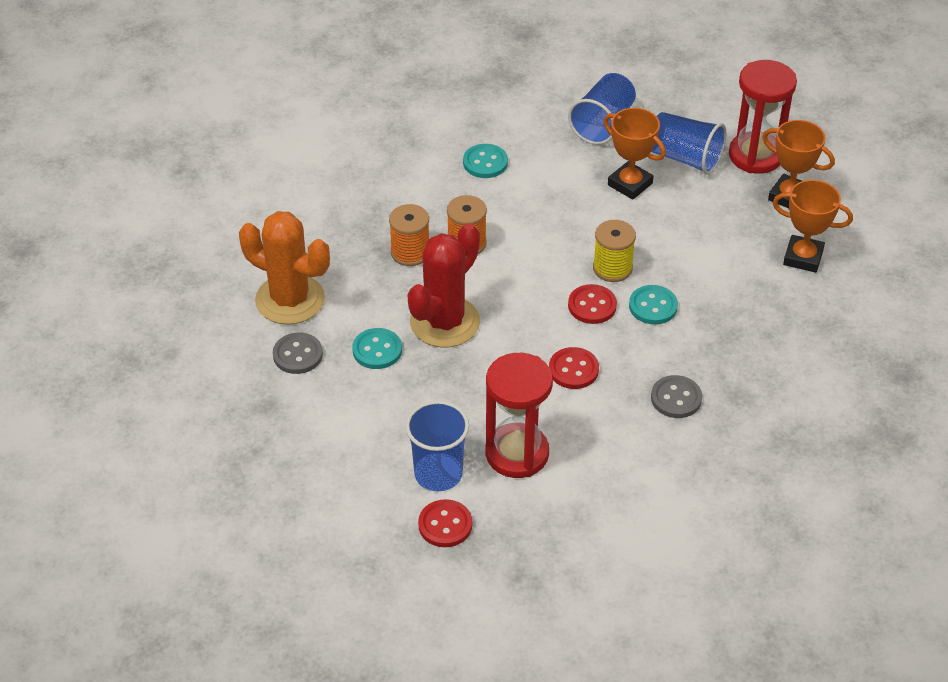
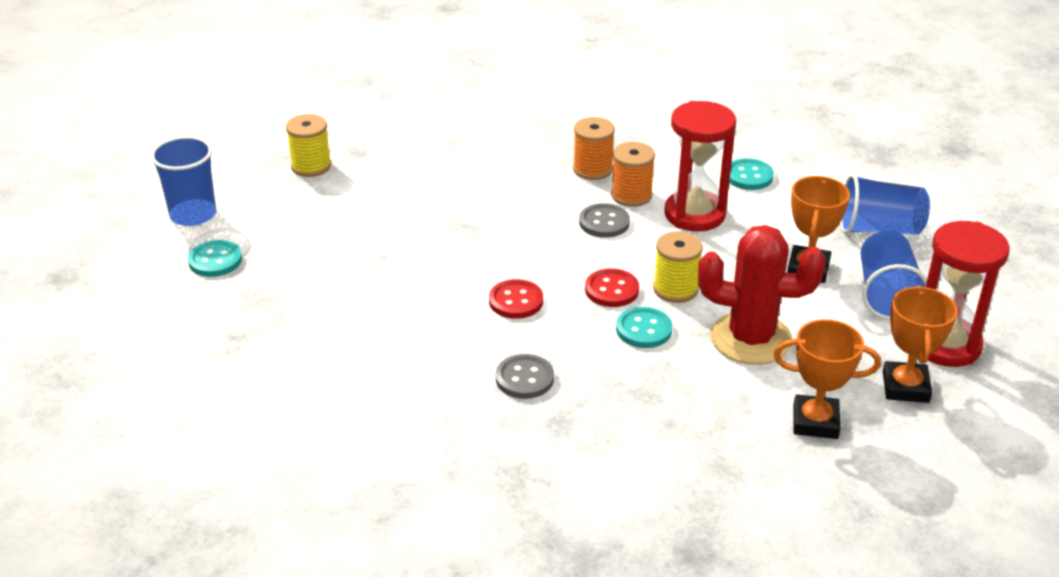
camera: 65 degrees right, 10 degrees down
(268, 449) = (311, 166): none -> yellow spool
(290, 300) = (485, 128): orange cactus -> none
(297, 355) = (425, 150): grey button -> grey button (604, 222)
(377, 350) = (459, 186): turquoise button -> turquoise button (215, 260)
(438, 474) = (333, 258): blue cup -> blue cup (193, 215)
(445, 322) = (520, 211): red cactus -> red cactus (751, 339)
(445, 525) = (275, 278): red button -> none
(517, 453) = (385, 296): red hourglass -> red hourglass (694, 214)
(803, 257) = (815, 422): orange trophy -> orange trophy turned 75 degrees counterclockwise

